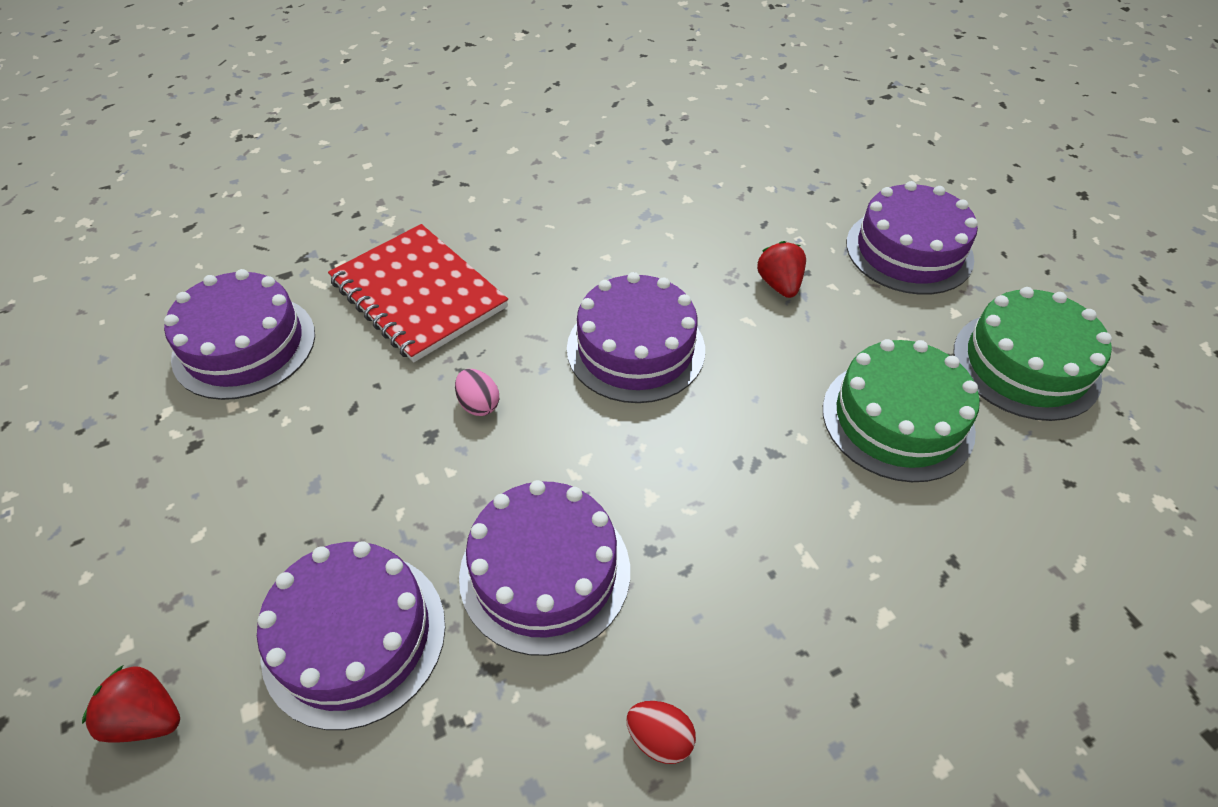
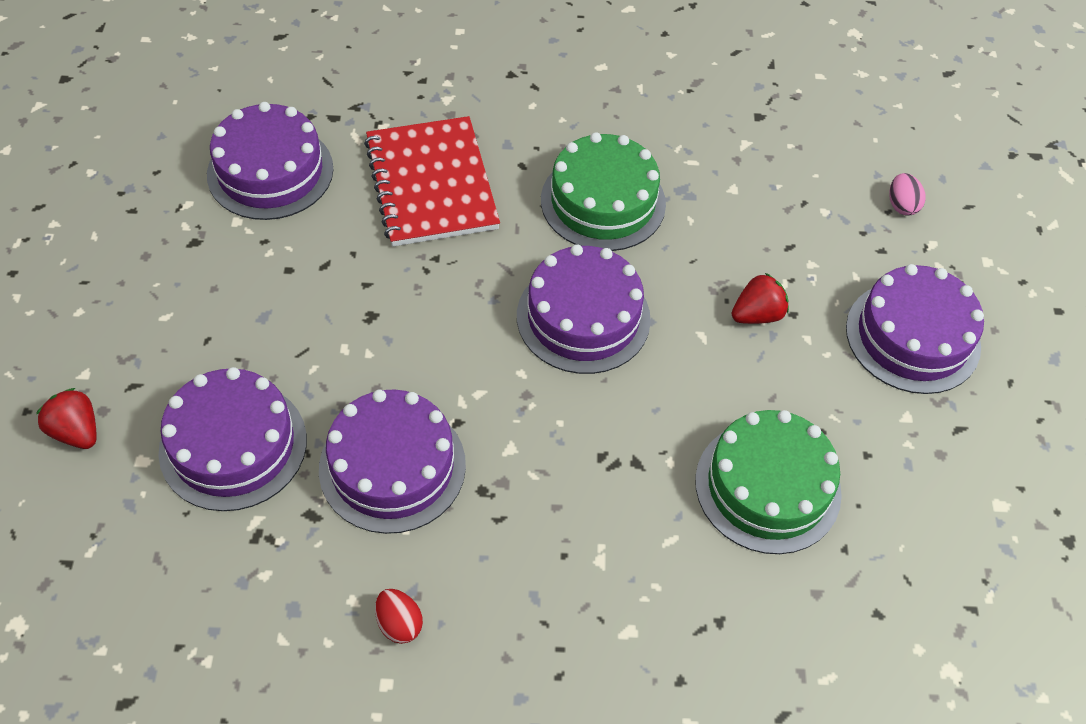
camera: 25 degrees right, 5 degrees up
(479, 404) = (423, 307): pink egg -> pink egg (901, 205)
(779, 285) = (757, 315): red strawberry -> red strawberry turned 45 degrees clockwise
(1026, 364) = (932, 496): green cake -> green cake (603, 201)

